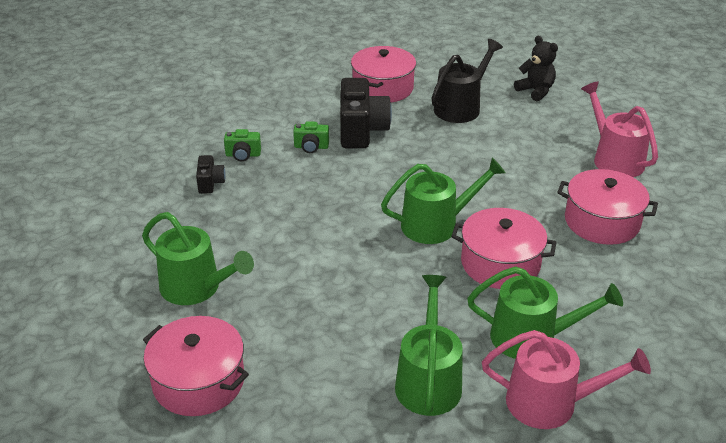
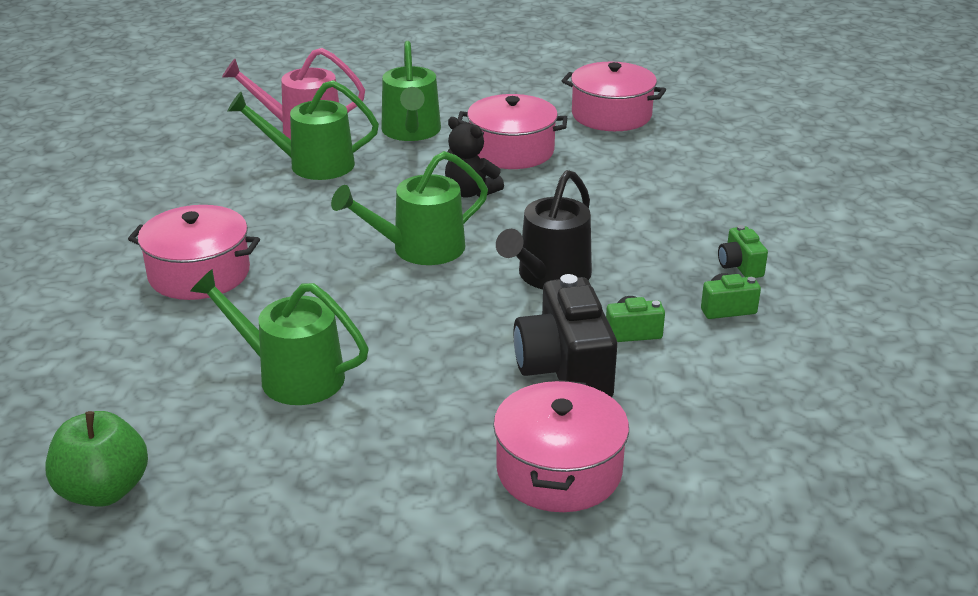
camera: 170 degrees right, 5 degrees down
(196, 288) = (666, 168): green watering can -> green watering can (292, 376)
(210, 183) = (740, 266): black camera -> green camera
(460, 107) = (397, 440): black watering can -> black watering can (550, 276)
(500, 263) = (340, 218): pink pot -> pink pot (512, 151)
(535, 91) = (241, 503): black teddy bear -> black teddy bear (470, 192)
(604, 102) = (103, 491): none -> green apple
(614, 159) = (140, 366): pink watering can -> none

